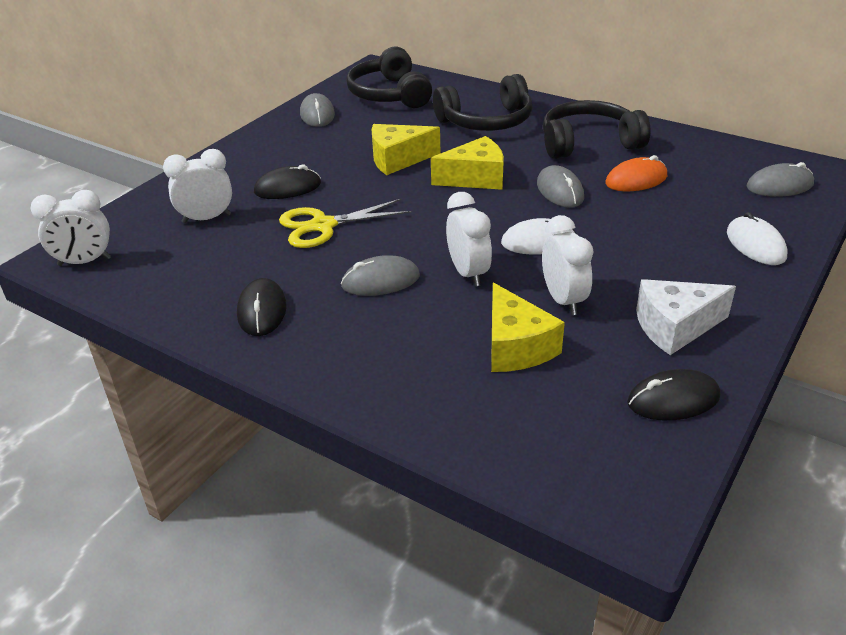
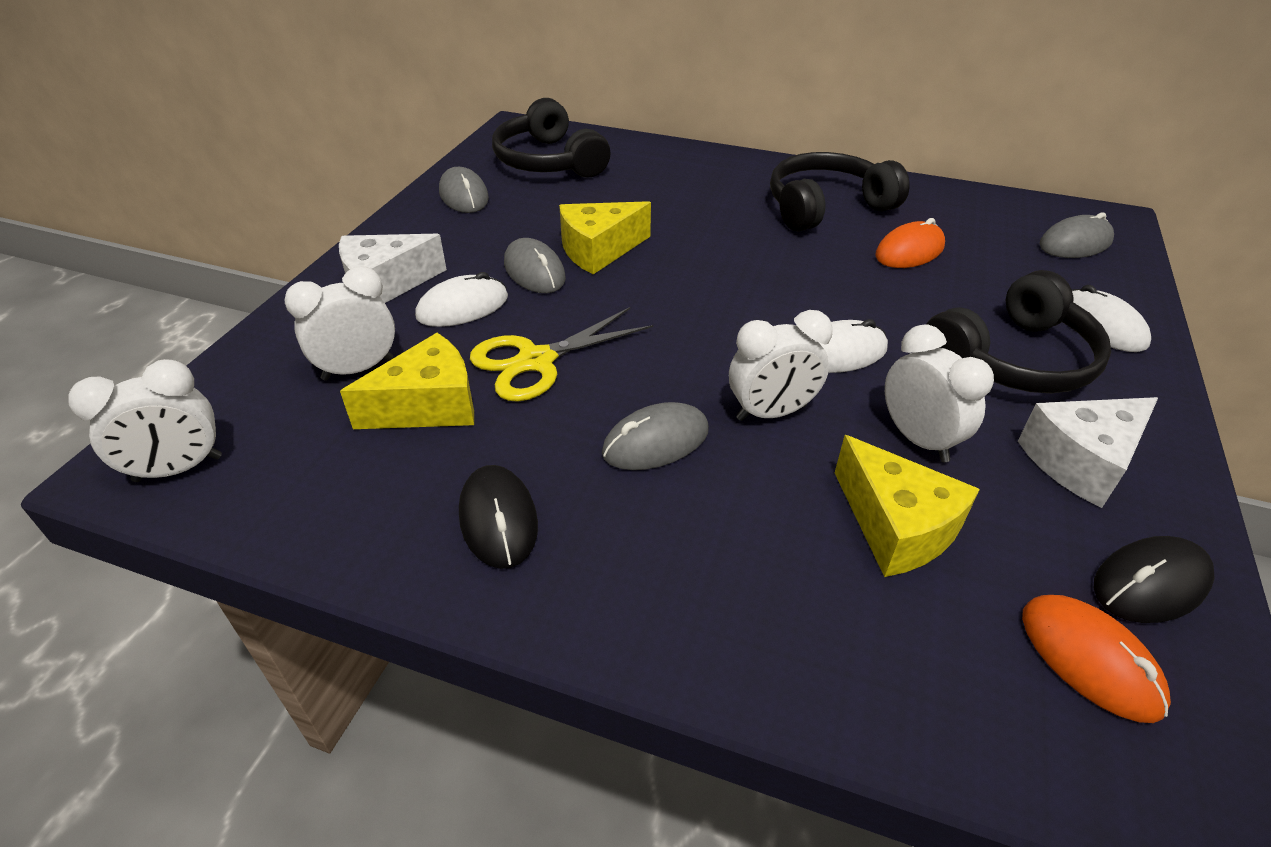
camera: 15 degrees left, 5 degrees up
(242, 169) = (386, 284): none -> white cheese
(287, 188) = (462, 307): black mouse -> white mouse
(468, 273) = (771, 413): white clock -> white clock turned 105 degrees clockwise
(475, 178) = (711, 268): yellow cheese -> yellow cheese (428, 406)
(486, 121) = (688, 188): black headphones -> black headphones (1012, 359)
(560, 191) = (827, 275): grey mouse -> grey mouse (534, 271)
(600, 431) = (1089, 659): none -> orange mouse

